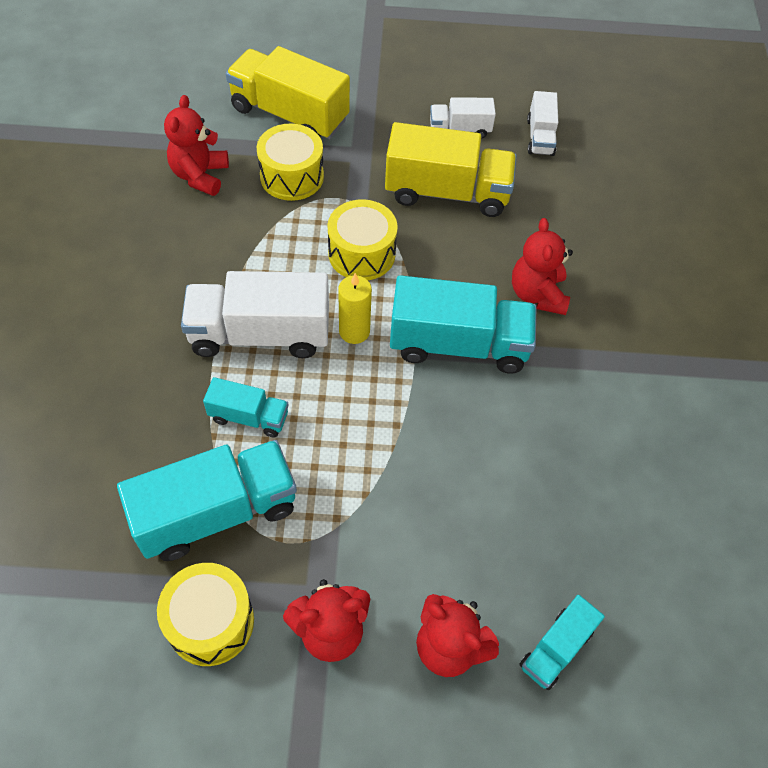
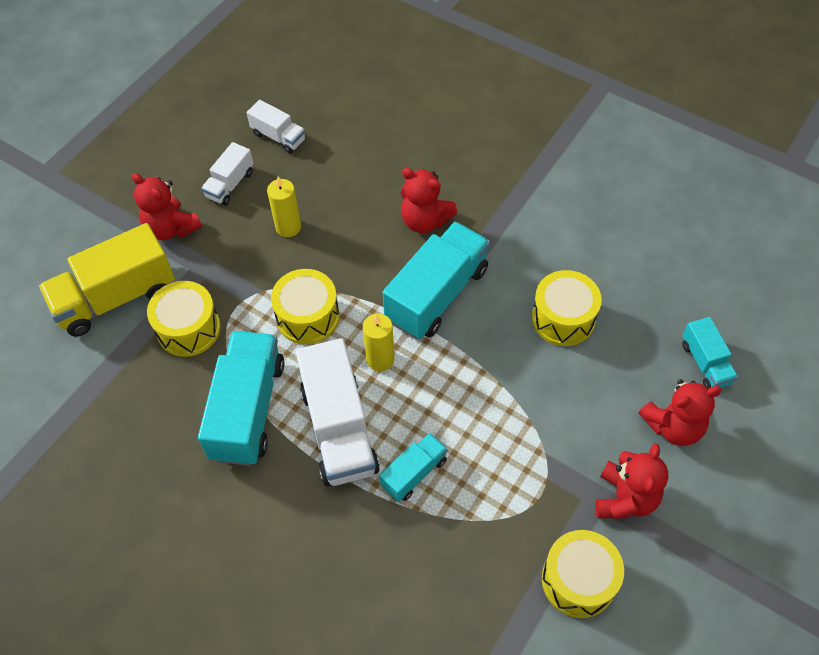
camera: 55 degrees left, 0 degrees up
(200, 175) = (133, 400): red teddy bear -> red teddy bear (171, 228)
(216, 512) = (487, 535): turquoise truck -> turquoise truck (248, 410)
(260, 334) = (339, 429): white truck -> white truck turned 45 degrees counterclockwise
(447, 192) = (288, 227): yellow truck -> yellow candle
(511, 472) = (563, 318): none -> yellow drum

